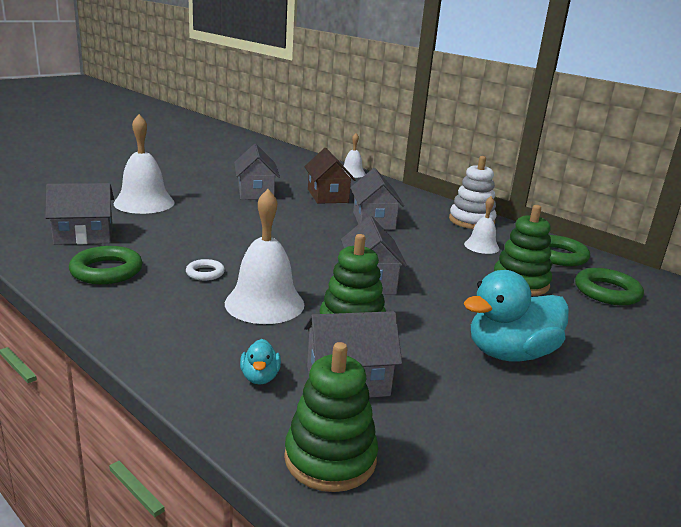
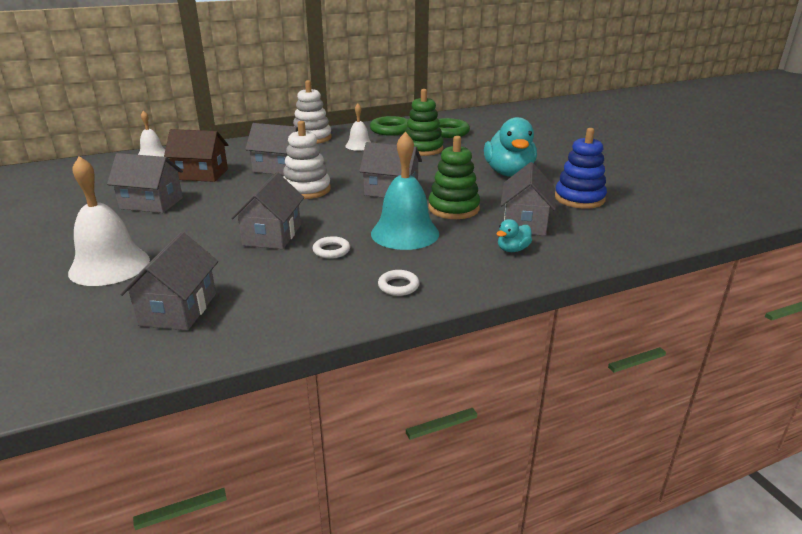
camera: 65 degrees left, 5 degrees up
(106, 271) = (289, 299): green ring -> none
(143, 315) = (398, 286): none -> white ring
(223, 244) = (272, 235): none -> grey house
(260, 377) = (512, 249): turquoise duck -> turquoise duck turned 120 degrees clockwise
(264, 303) = (405, 233): white bell -> turquoise bell
(330, 458) = (603, 241): green stacking toy -> none
(333, 241) = (306, 190): none -> white stacking toy
(476, 426) = (579, 198): none -> blue stacking toy

